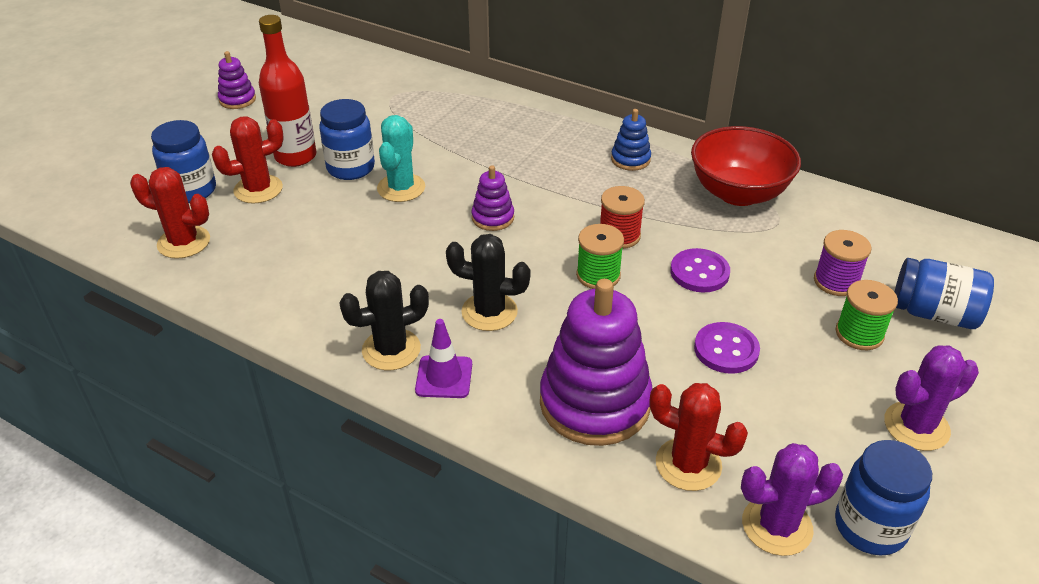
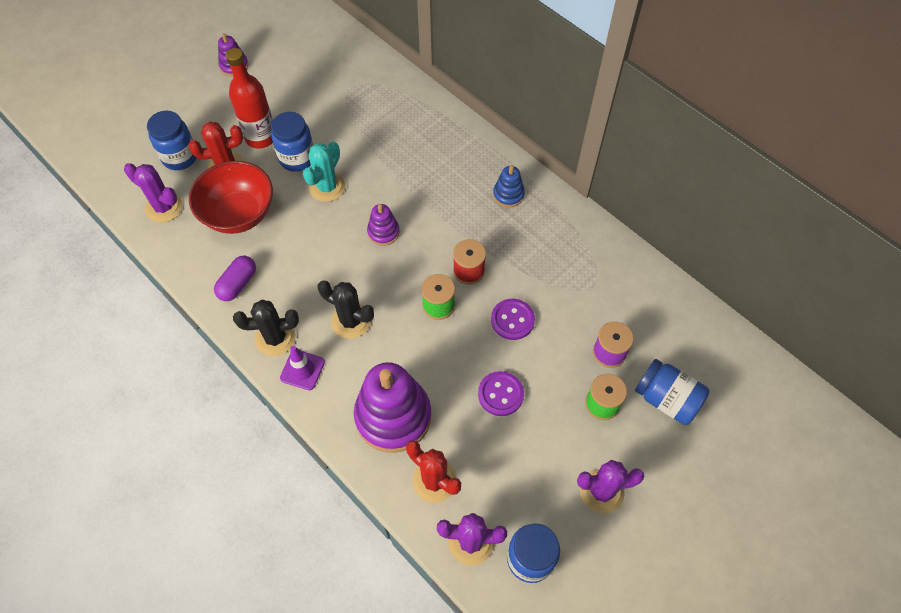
camera: 15 degrees right, 20 degrees up
(184, 242) = (164, 207): red cactus -> purple cactus
(316, 302) = (238, 284): none -> purple capsule
(738, 193) = (576, 248): red bowl -> red bowl (239, 214)

